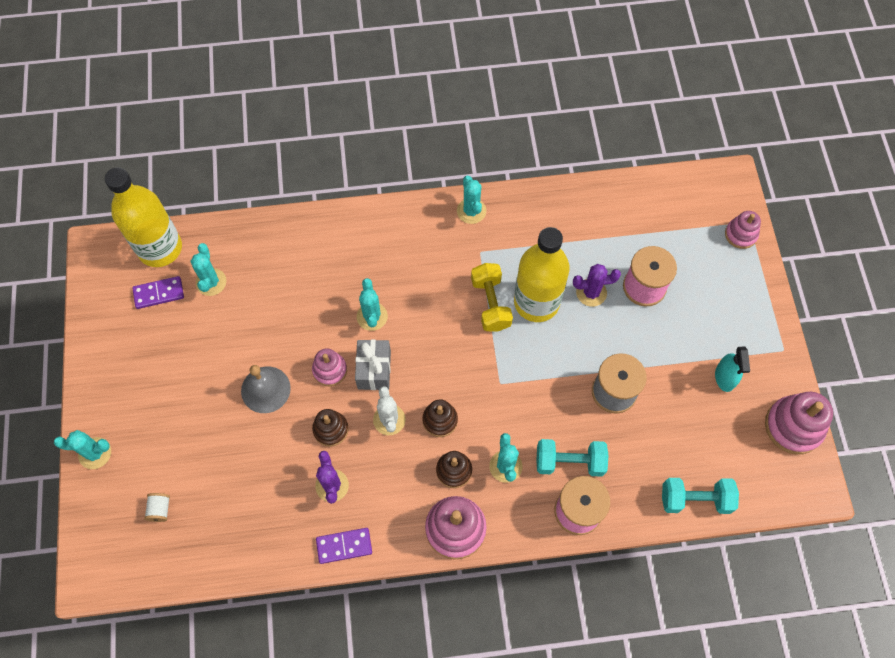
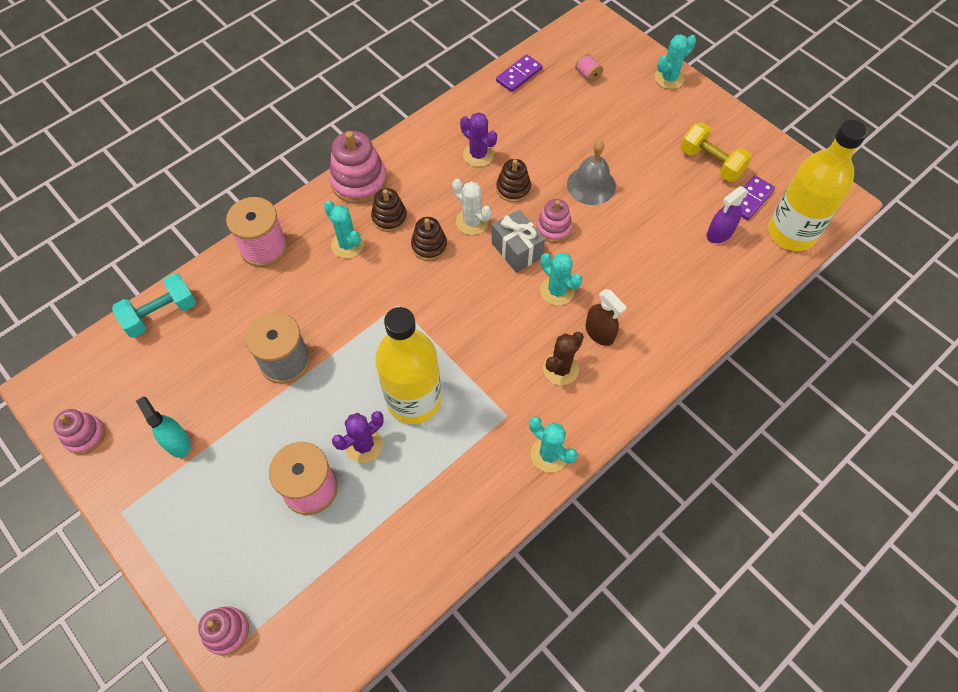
camera: 145 degrees right, 5 degrees down
(160, 509) = (588, 75): white spool -> pink spool
(211, 282) = (719, 233): turquoise cactus -> purple spray bottle
(344, 546) = (436, 126): purple domino -> purple domino (519, 75)
(369, 266) = (599, 333): none -> brown spray bottle
(418, 259) = (560, 369): none -> brown cactus
(491, 304) = (457, 370): yellow dumbbell -> yellow dumbbell (711, 163)
(569, 462) = (293, 279): turquoise dumbbell -> none
(793, 426) = (85, 435): pink stacking toy -> pink stacking toy, size x0.61

